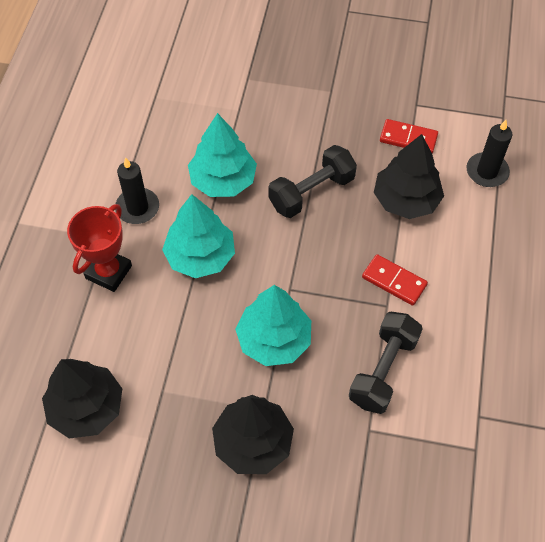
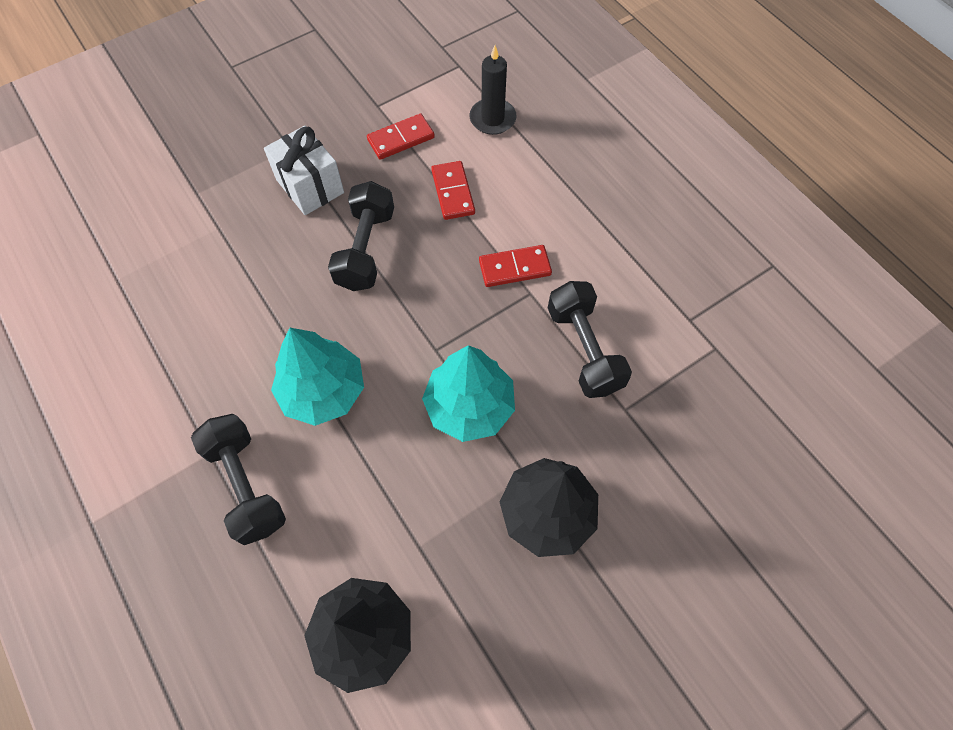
camera: 45 degrees left, 5 degrees up
(108, 272) = (246, 485): red trophy -> black dumbbell
(137, 208) = (211, 398): black candle -> none
(223, 180) = (271, 304): turquoise tree -> none
(318, 125) = (310, 186): none -> white gift
(406, 200) = (453, 192): black tree -> red domino

